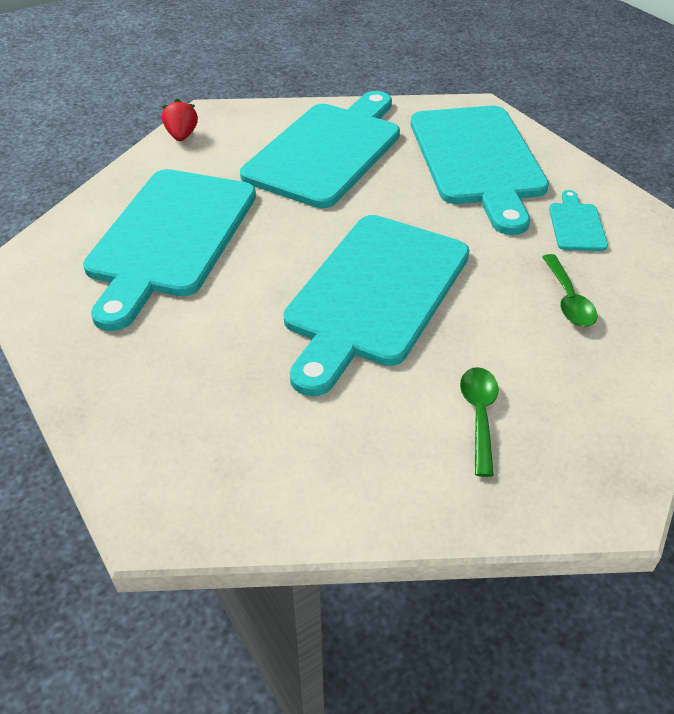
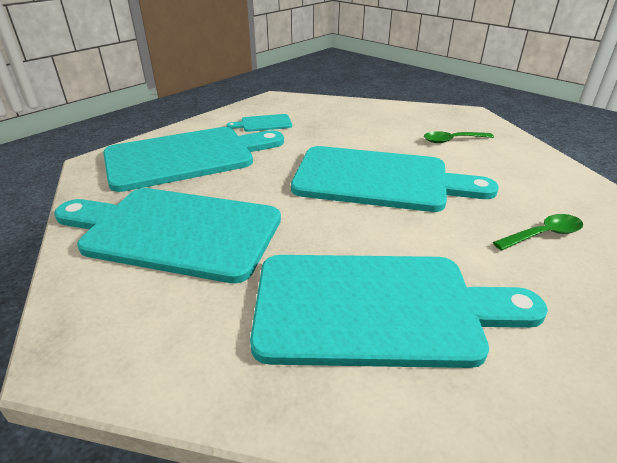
camera: 105 degrees left, 10 degrees down
(182, 136) = (135, 372): red strawberry -> none
(568, 300) = (340, 124): green spoon -> green spoon (543, 235)

